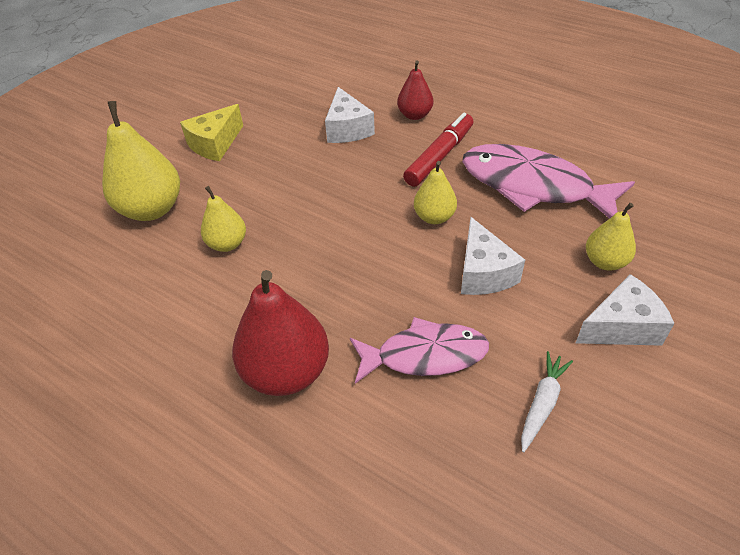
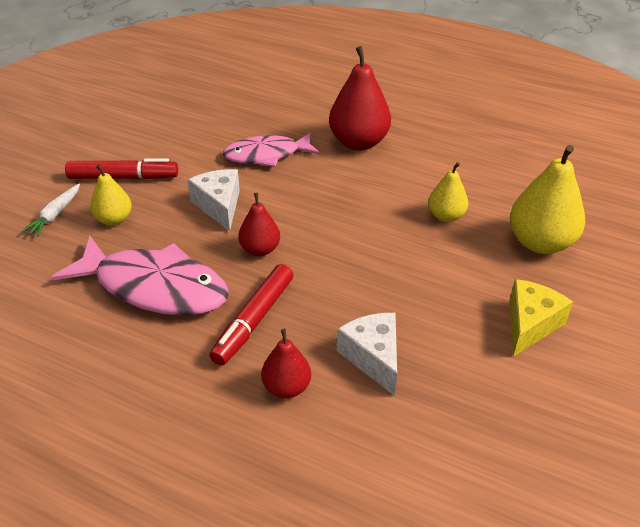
camera: 170 degrees right, 5 degrees down
(434, 217) = (260, 249): yellow pear -> red pear
(542, 403) = (192, 137): white carrot -> white carrot (55, 215)
(621, 327) = (123, 177): white cheese -> red marker

